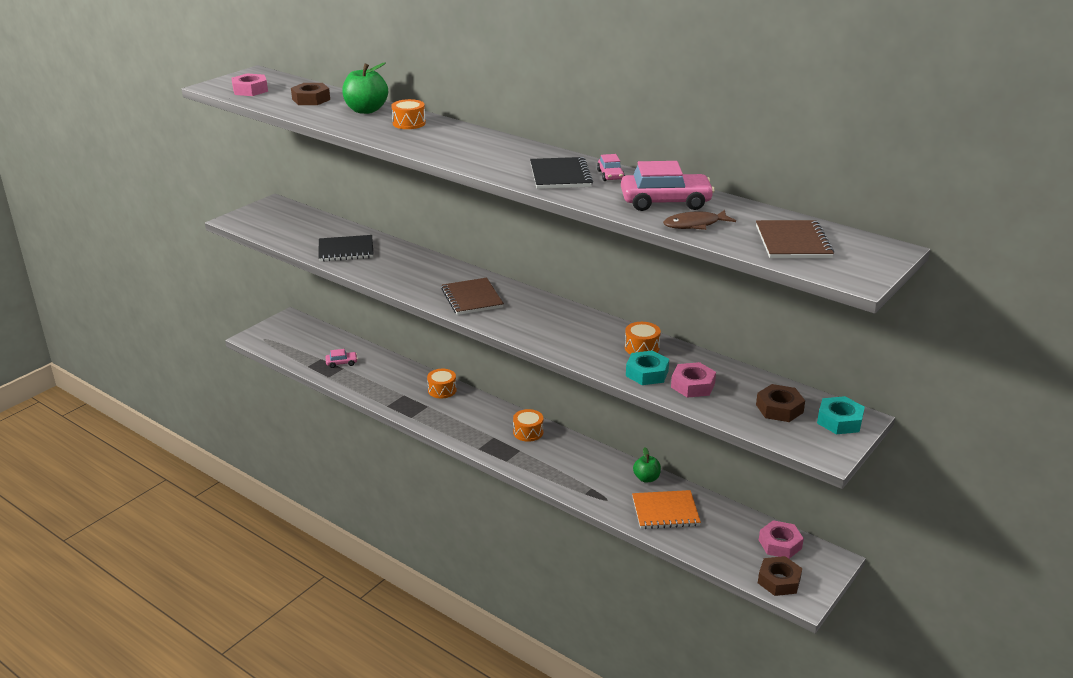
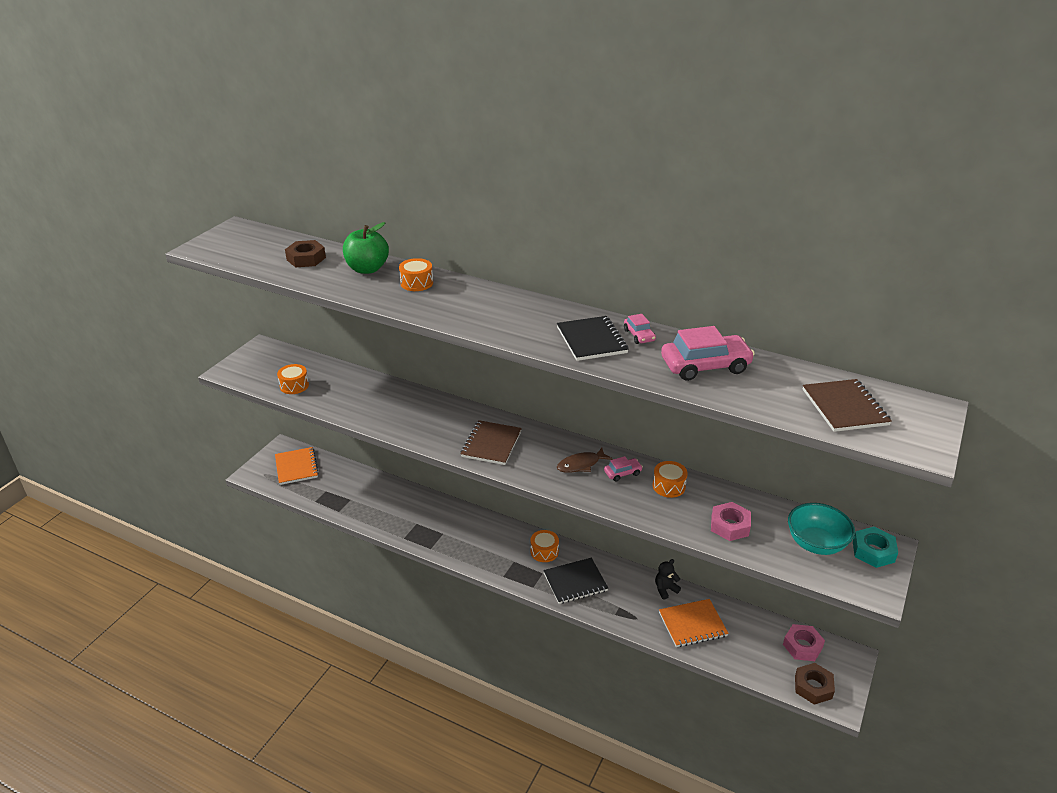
camera: 10 degrees left, 5 degrees up
(250, 90) = (239, 251): pink nut -> none
(298, 336) = (296, 467): none -> orange notebook
(341, 363) = (347, 493): pink car -> pink car (622, 473)
(346, 250) = (351, 398): black notebook -> black notebook (575, 582)
(442, 390) = (451, 513): orange drum -> orange drum (294, 386)
(472, 298) = (491, 444): brown notebook -> brown notebook turned 45 degrees clockwise
(646, 478) = (665, 589): green apple -> black teddy bear
(647, 373) = (683, 516): turquoise nut -> none
(695, 225) = (745, 394): brown fish -> brown fish (581, 465)
(779, 408) = (816, 544): brown nut -> turquoise bowl

